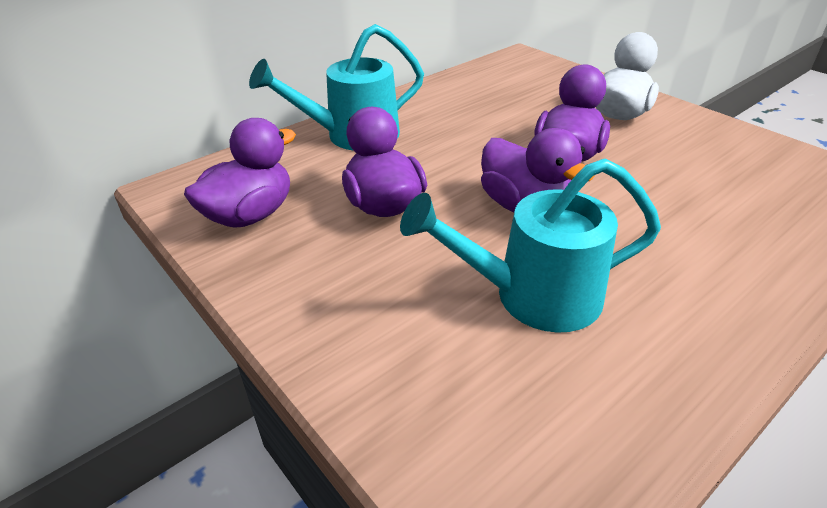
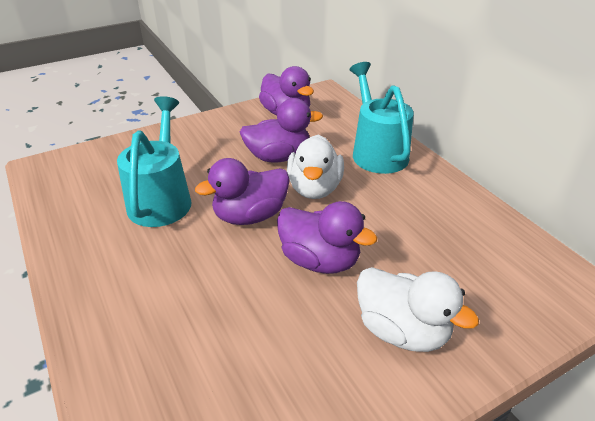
camera: 100 degrees right, 0 degrees up
(447, 169) = (314, 188): none -> white duck

